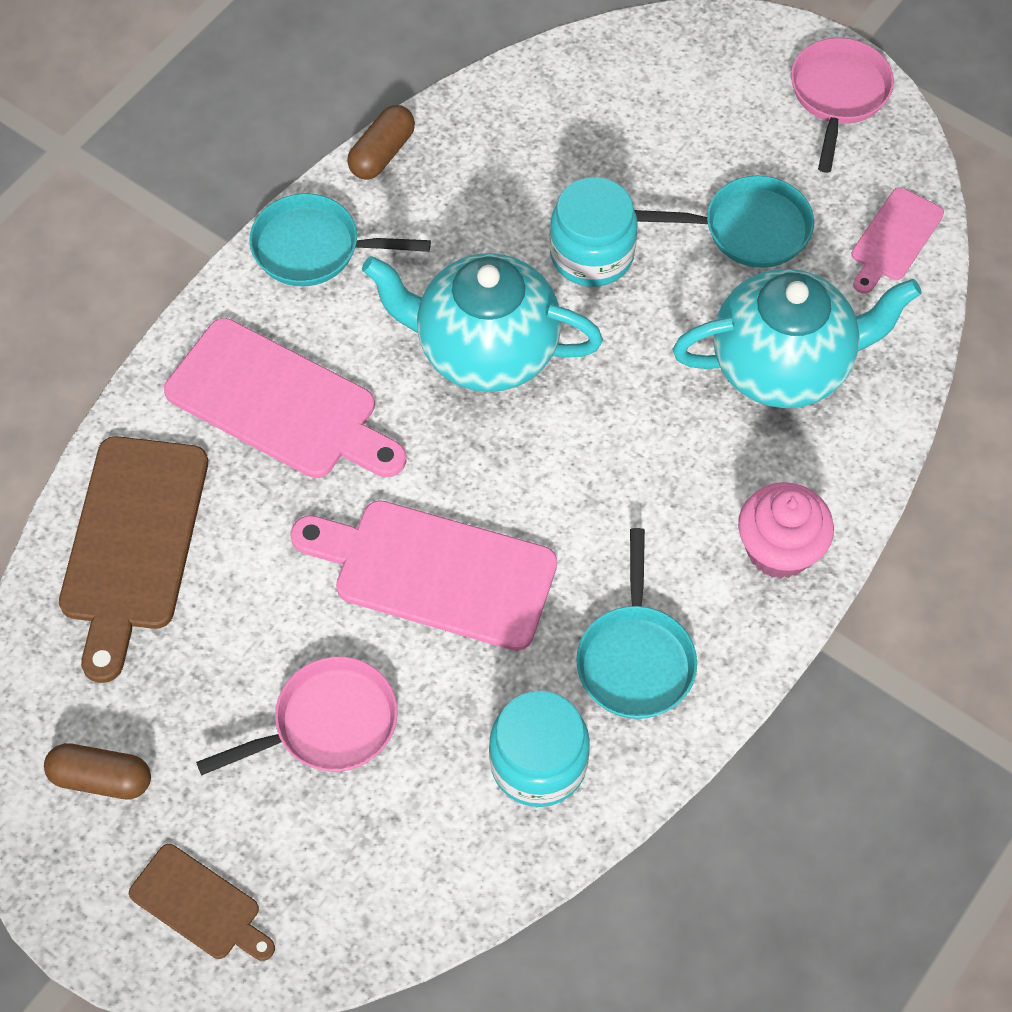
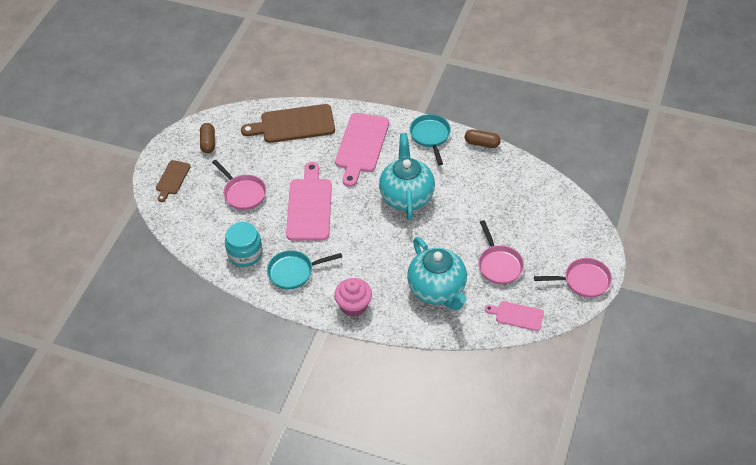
camera: 75 degrees right, 10 degrees down
(591, 254) = (464, 217): turquoise jar -> none
(749, 229) = (499, 265): turquoise pan -> pink pan

